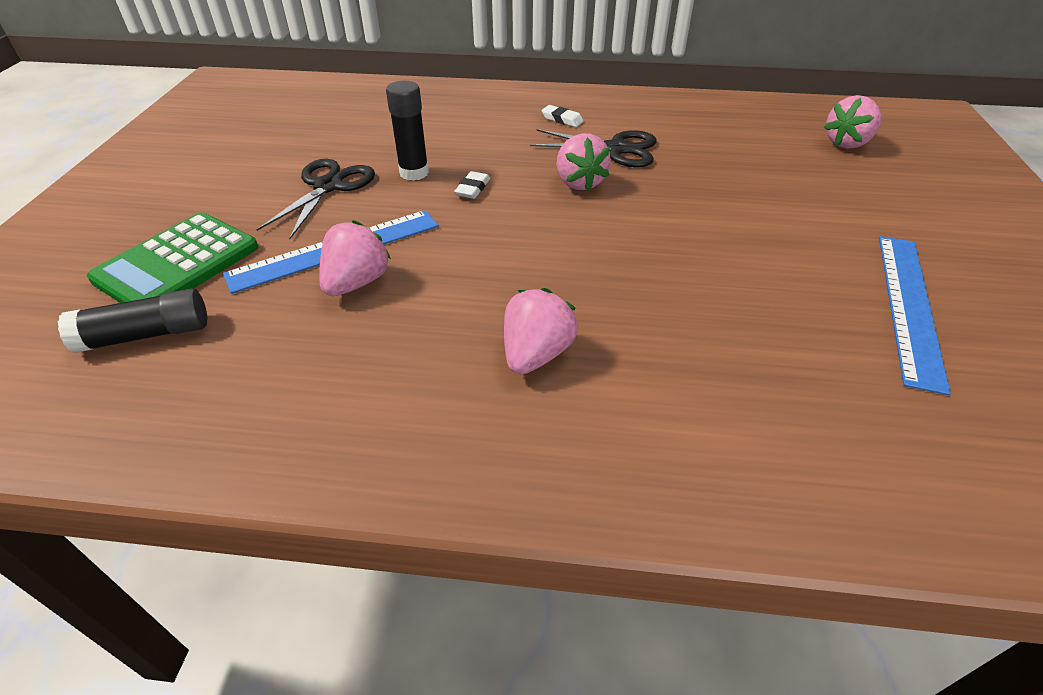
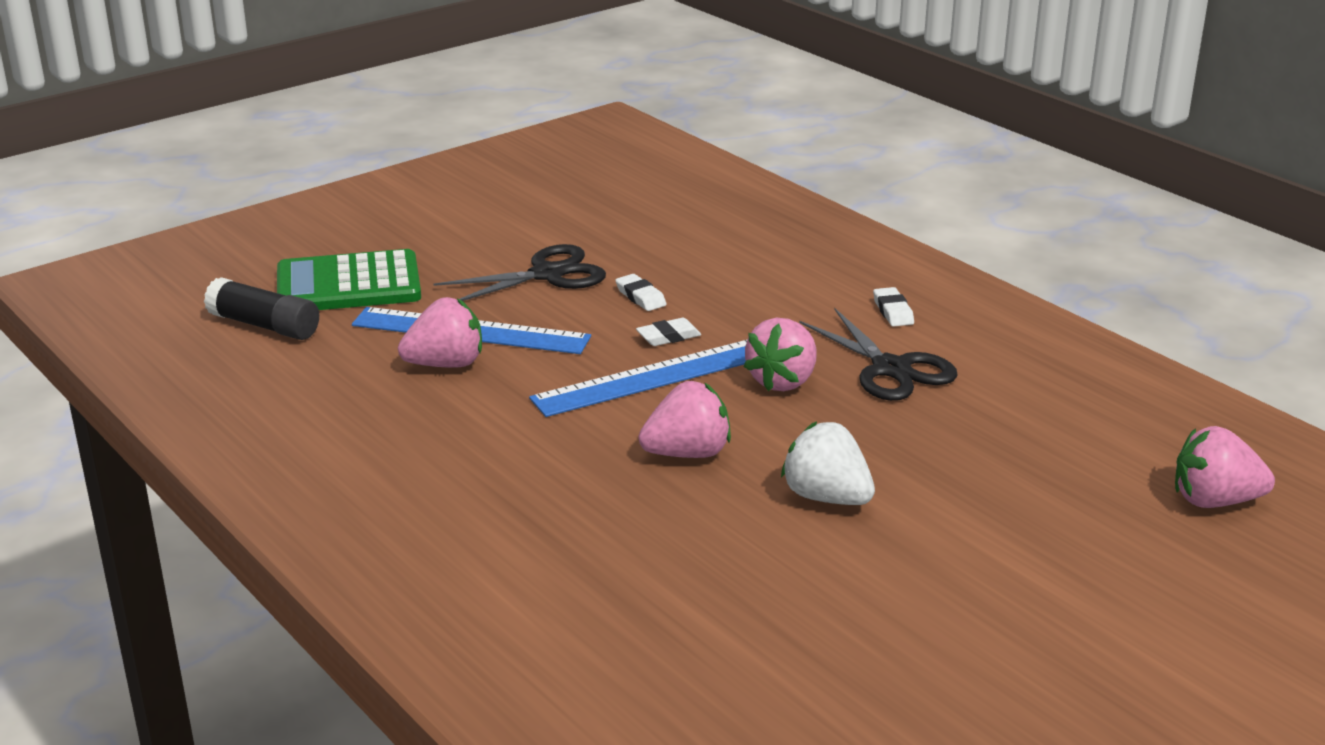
camera: 45 degrees right, 15 degrees down
(414, 173) = (640, 297): black glue stick -> white eraser
(536, 354) = (487, 486): pink strawberry -> pink strawberry (687, 453)
(718, 236) = (826, 497): none -> white strawberry
(909, 306) = (891, 654): blue ruler -> blue ruler (652, 377)

